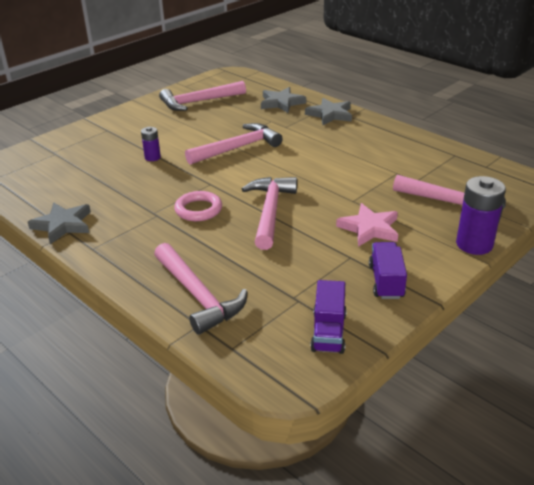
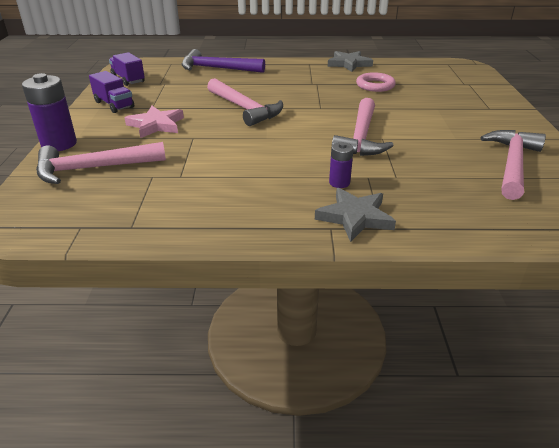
camera: 135 degrees right, 0 degrees up
(152, 157) = (401, 105): purple battery -> purple battery (339, 183)
(198, 210) = (293, 93): pink ring -> pink ring (375, 85)
(198, 295) = (217, 68): pink hammer -> purple hammer
(281, 103) = (440, 207): grey star -> none

